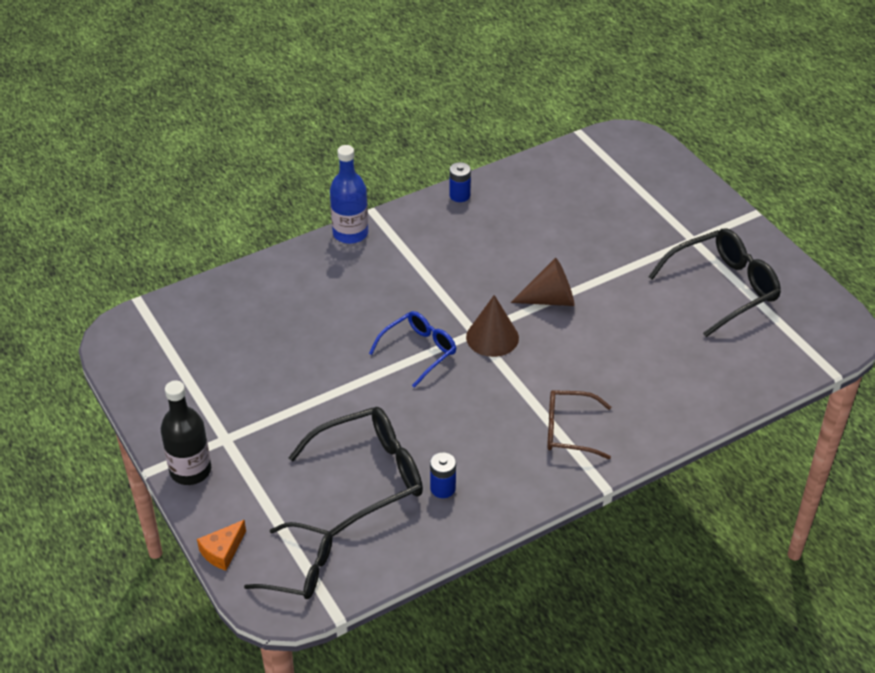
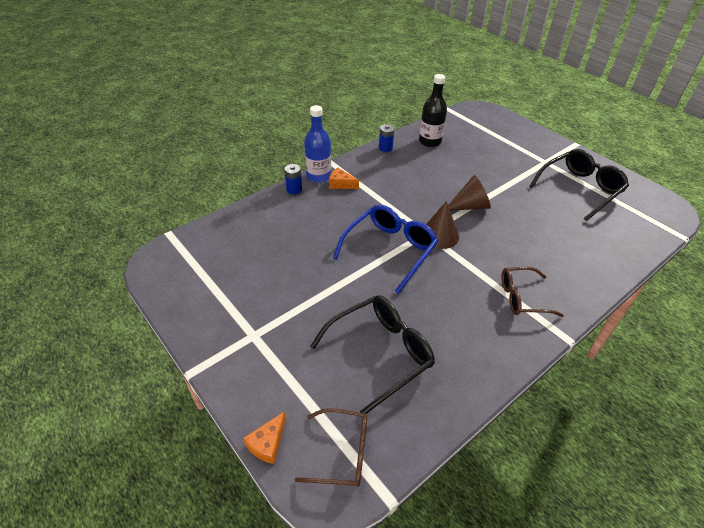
camera: 10 degrees left, 0 degrees up
(190, 470) = (227, 367): black bottle -> black bottle (430, 141)
(299, 569) = (342, 453): black glasses -> brown glasses
(379, 249) = (341, 184): none -> orange cheese
(419, 351) = (390, 250): blue glasses -> blue glasses, size x1.55
(443, 488) = (443, 357): blue battery -> blue battery (294, 189)

